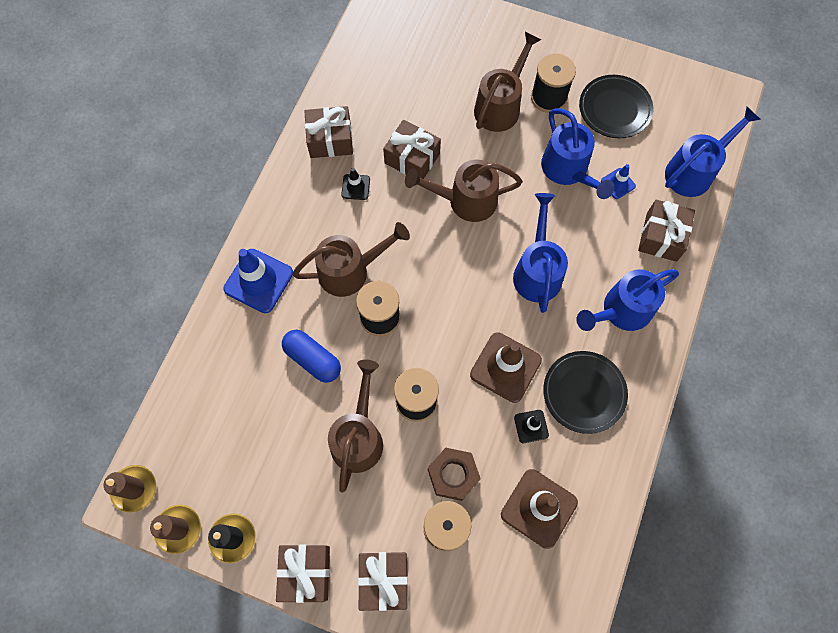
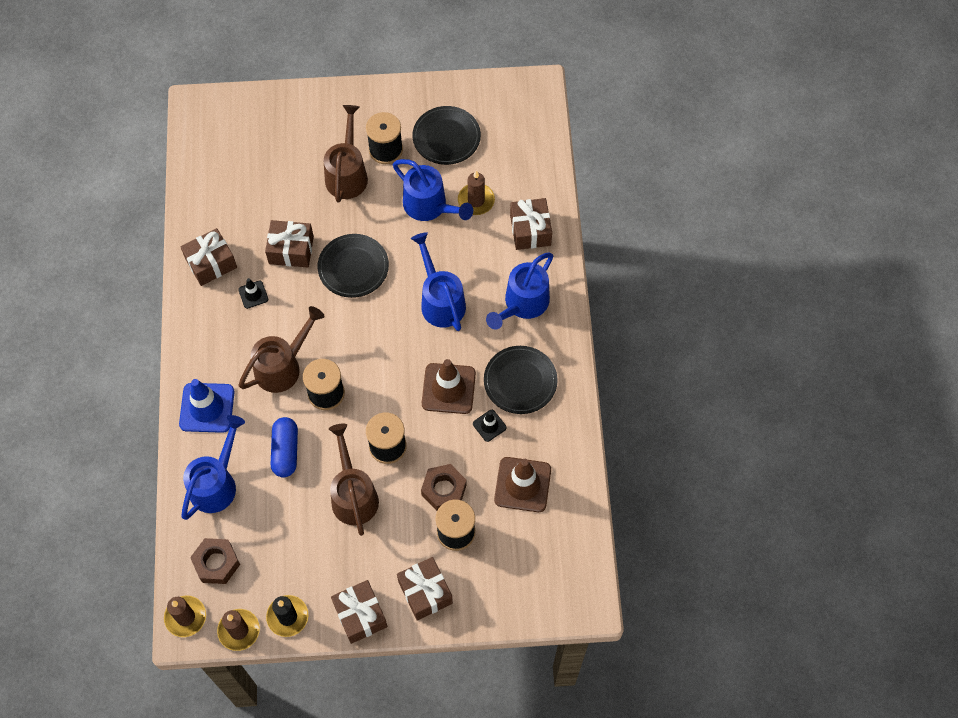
camera: 25 degrees left, 5 degrees down
(191, 446) = (216, 563): none -> brown nut
(313, 359) = (285, 451): blue capsule -> blue capsule turned 75 degrees clockwise
(464, 201) = (353, 267): brown watering can -> black plate
(618, 183) = (476, 200): blue traffic cone -> brown candle
(694, 171) = (535, 164): blue watering can -> blue watering can (216, 482)

